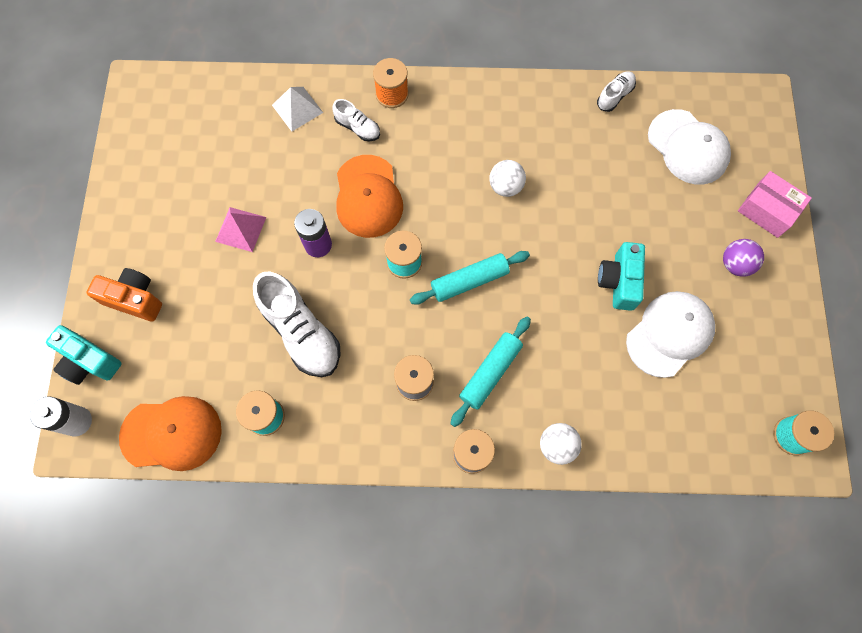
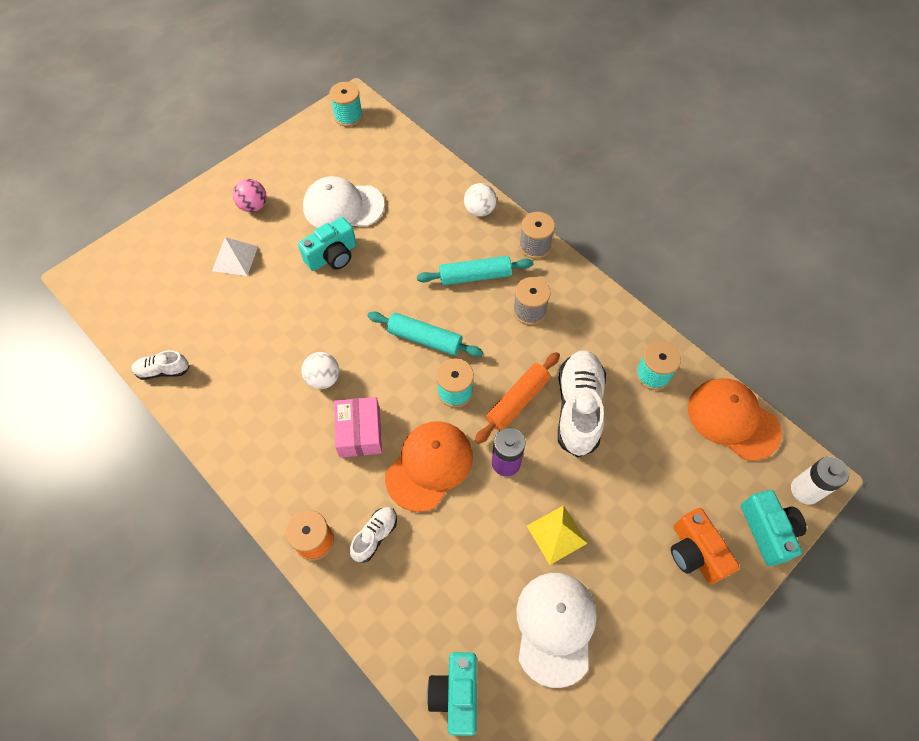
camera: 135 degrees left, 10 degrees down
(226, 95) = (456, 694): none -> turquoise camera
(241, 229) = (556, 534): pink pyramid -> yellow pyramid
(297, 108) = (405, 609): white pyramid -> white pyramid (235, 258)
(351, 296) = (517, 401): none -> orange rolling pin
(358, 128) = (375, 536): white shoe -> white shoe turned 45 degrees clockwise
(688, 147) = (174, 291): white cap -> white cap (555, 627)
(735, 264) = (253, 206): purple ball -> pink ball
(767, 210) = (190, 215): pink box -> pink box (359, 432)

